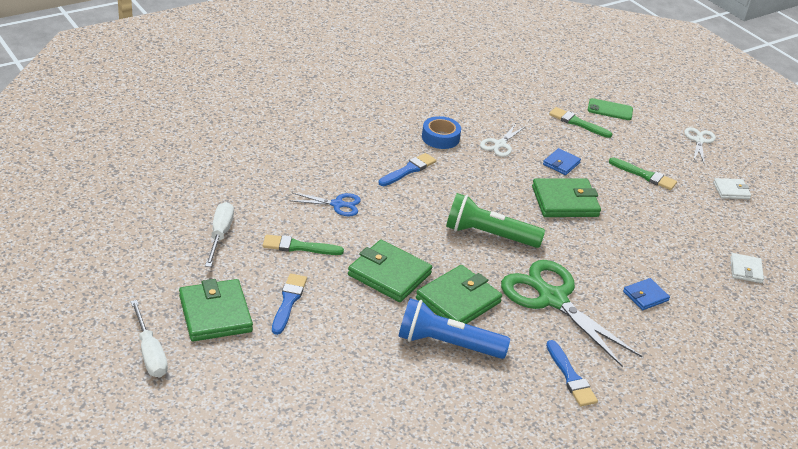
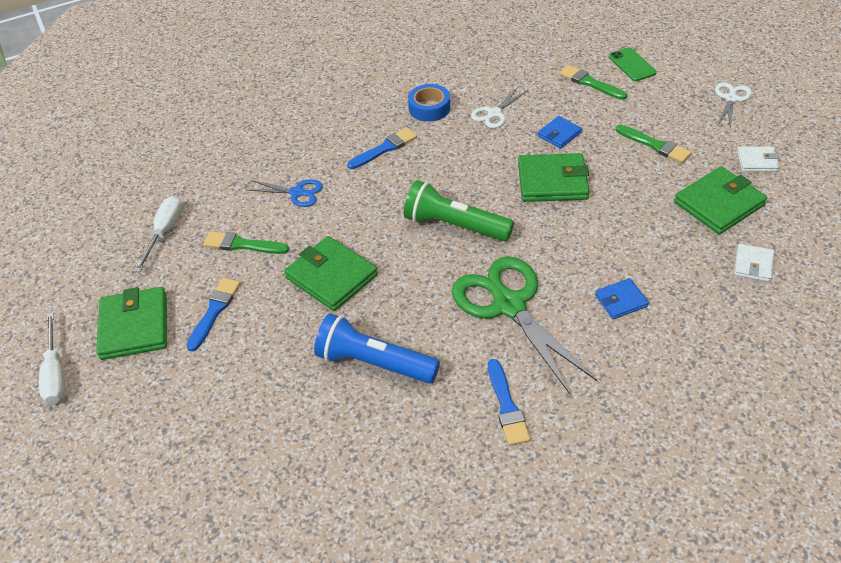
camera: 15 degrees right, 10 degrees up
(458, 300) = (400, 308): green wallet -> green wallet (719, 204)
(610, 110) = (632, 65): green phone -> green phone turned 45 degrees clockwise

